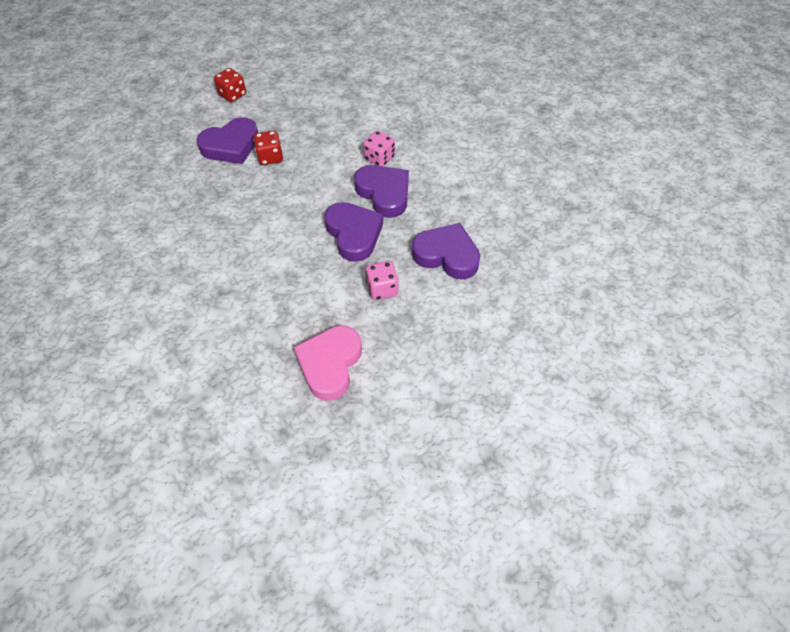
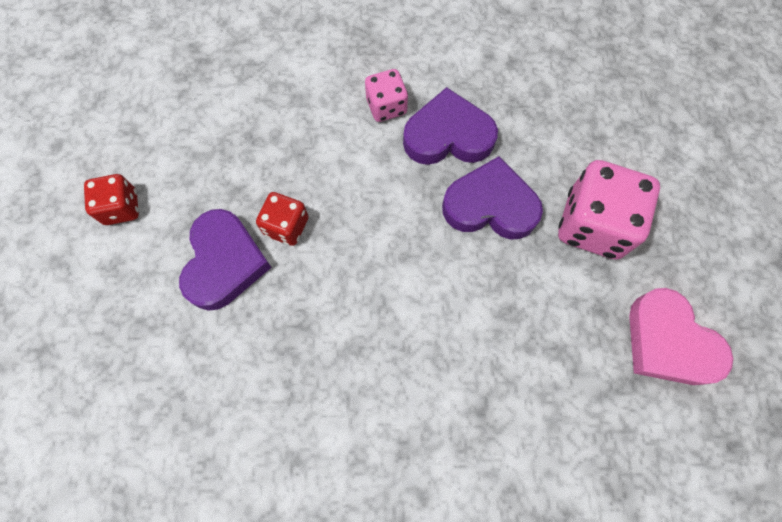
camera: 55 degrees left, 15 degrees up
(382, 289) = (593, 224): pink dice -> pink dice, size x1.79
(446, 255) = (586, 131): purple heart -> none

